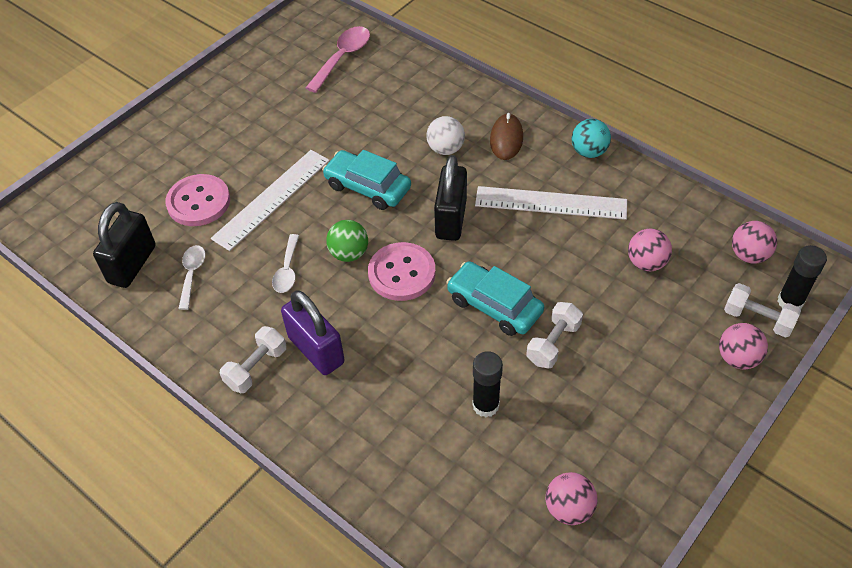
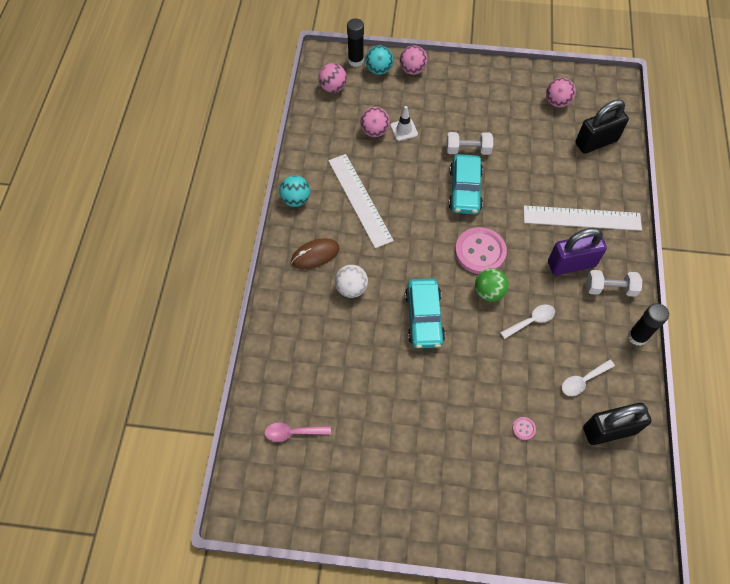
camera: 125 degrees left, 10 degrees up
(198, 202) = (523, 428): pink button -> pink button, size x0.40
(272, 199) = (481, 376): white ruler -> white ruler (582, 218)
(316, 350) = (571, 264): purple padlock -> purple padlock turned 60 degrees clockwise
(342, 58) = (293, 433): pink spoon -> pink spoon, size x0.64
(451, 219) = (415, 249): black padlock -> black padlock (596, 142)
(485, 405) = (532, 161): black glue stick -> black glue stick (637, 336)
(630, 293) = (404, 130): none -> white traffic cone
(757, 319) = (379, 70): white dumbbell -> turquoise ball

